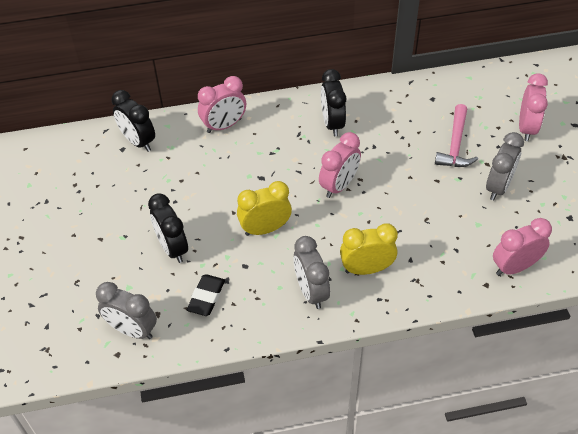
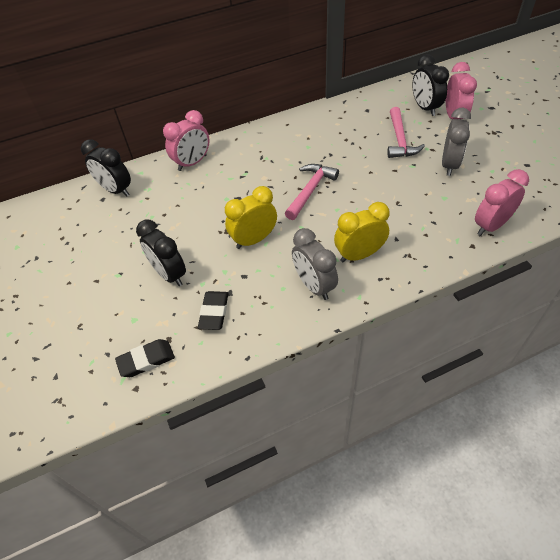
camera: 10 degrees left, 0 degrees up
(132, 330) = (146, 360): grey clock -> black eraser
(332, 123) = (288, 143): black clock -> black clock (425, 108)
(339, 185) = (310, 190): pink clock -> pink hammer

